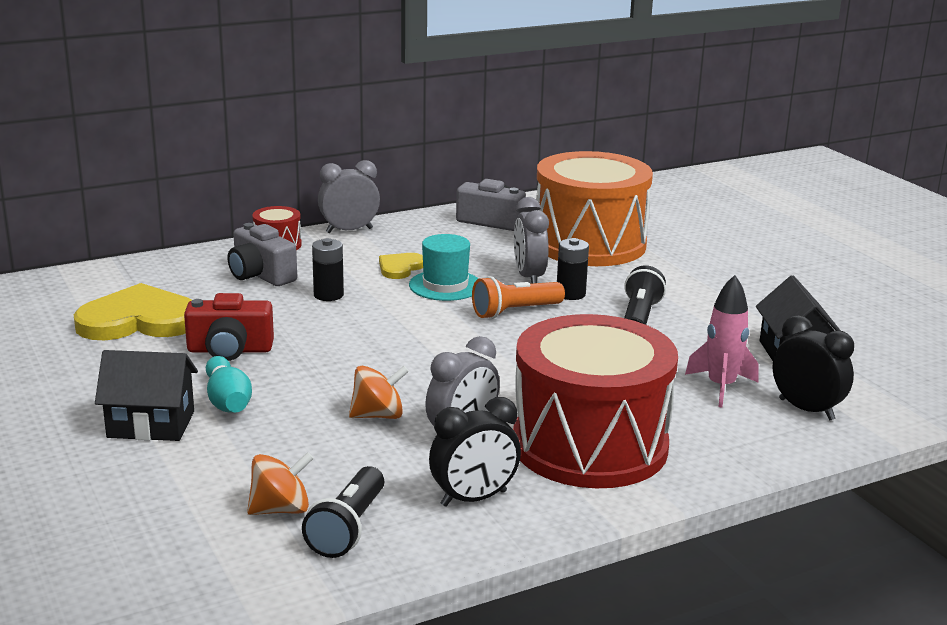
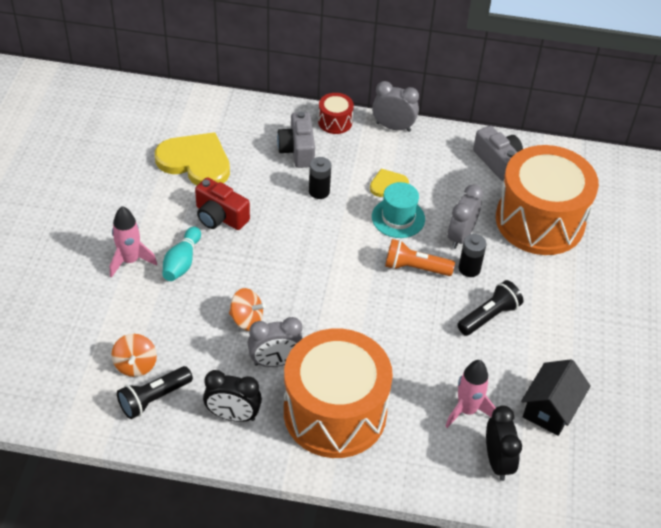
camera: 35 degrees right, 25 degrees up
(151, 424) = (130, 261): black house -> pink rocket
(281, 509) = (135, 365): orange spinning top -> orange spinning top turned 75 degrees clockwise
(589, 445) = (335, 412): red drum -> orange drum

